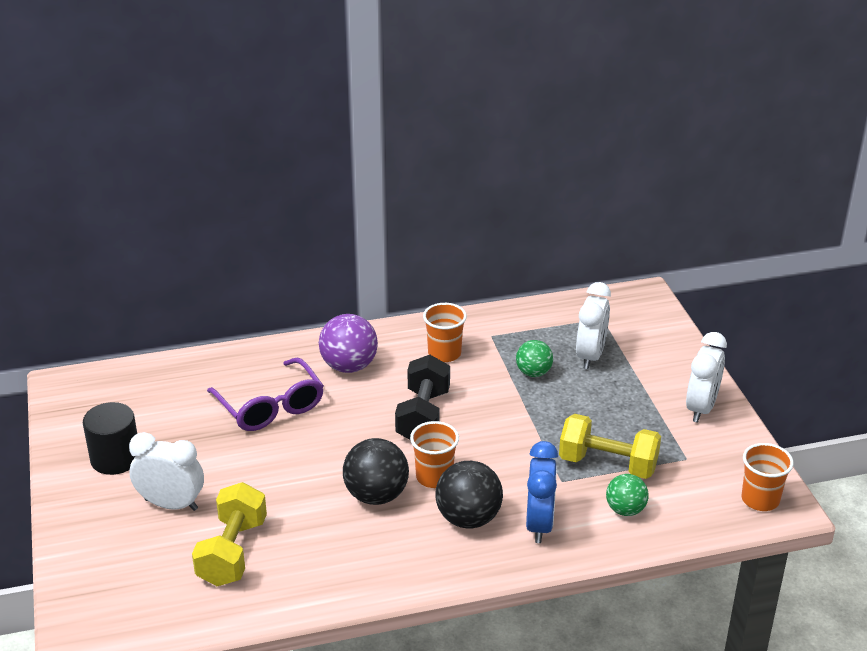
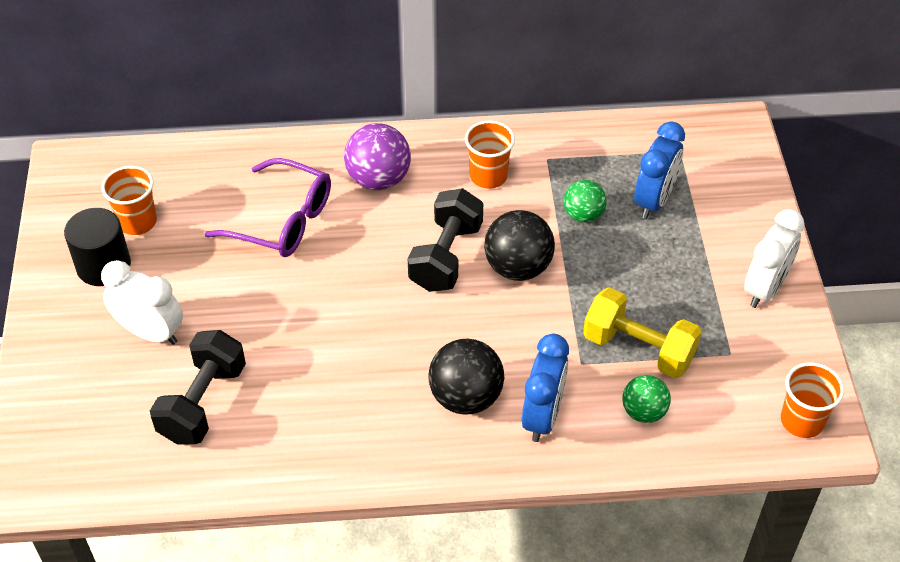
camera: 10 degrees right, 15 degrees up
(232, 552) = (202, 403): yellow dumbbell -> black dumbbell
(270, 406) = (281, 220): purple glasses -> purple glasses turned 45 degrees counterclockwise
(376, 495) = (372, 353): black ball -> black ball (518, 267)
(434, 477) = (440, 338): orange cup -> orange cup (137, 222)
(590, 356) = (654, 201): white clock -> blue clock

